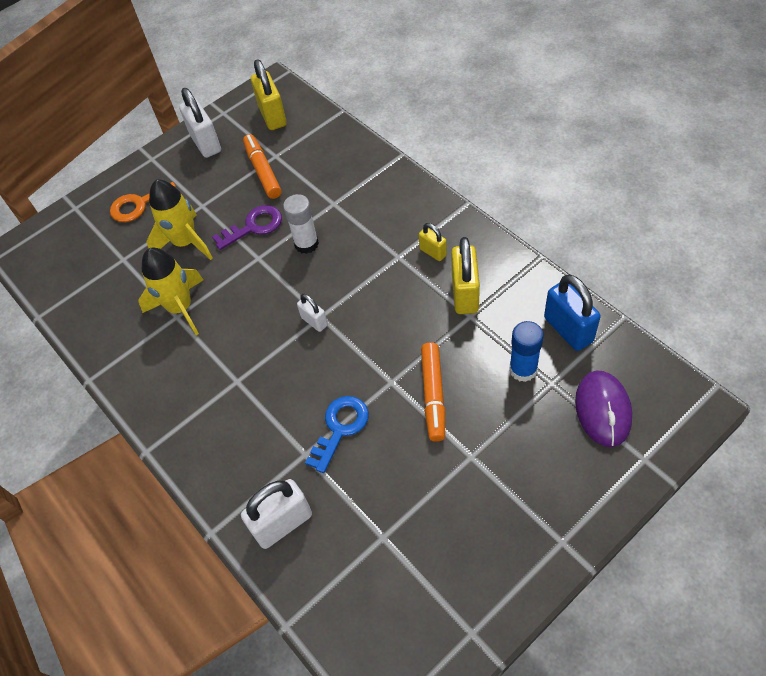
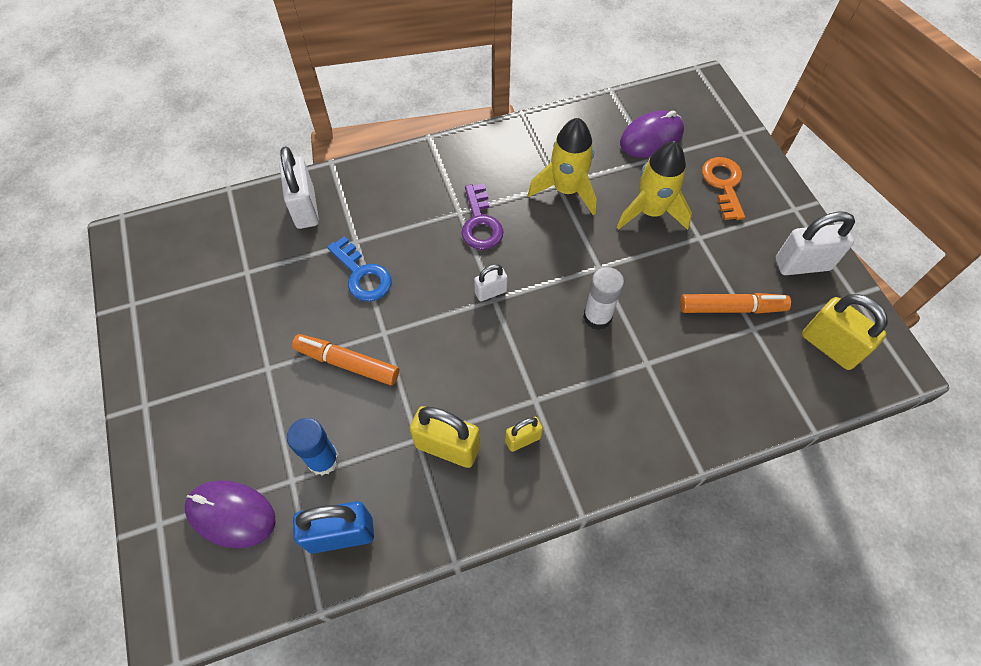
camera: 105 degrees right, 5 degrees up
(97, 267) = (651, 138): none -> purple mouse
(254, 226) = (646, 276): purple key -> purple key (480, 223)
(272, 116) = (829, 346): yellow padlock -> yellow padlock turned 45 degrees clockwise

